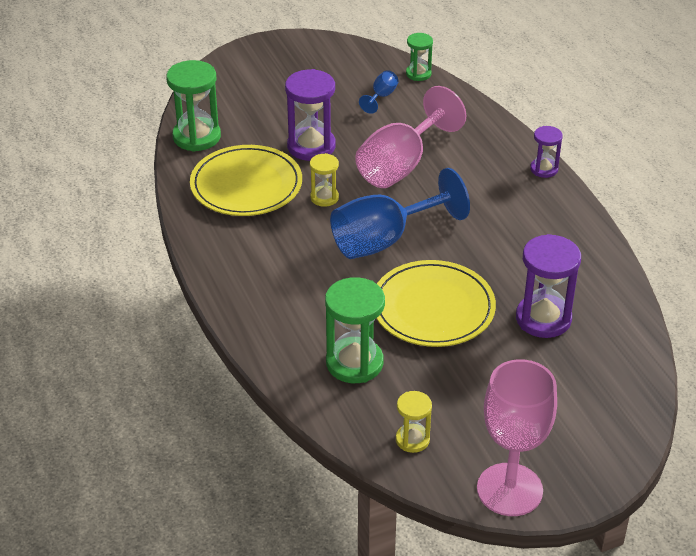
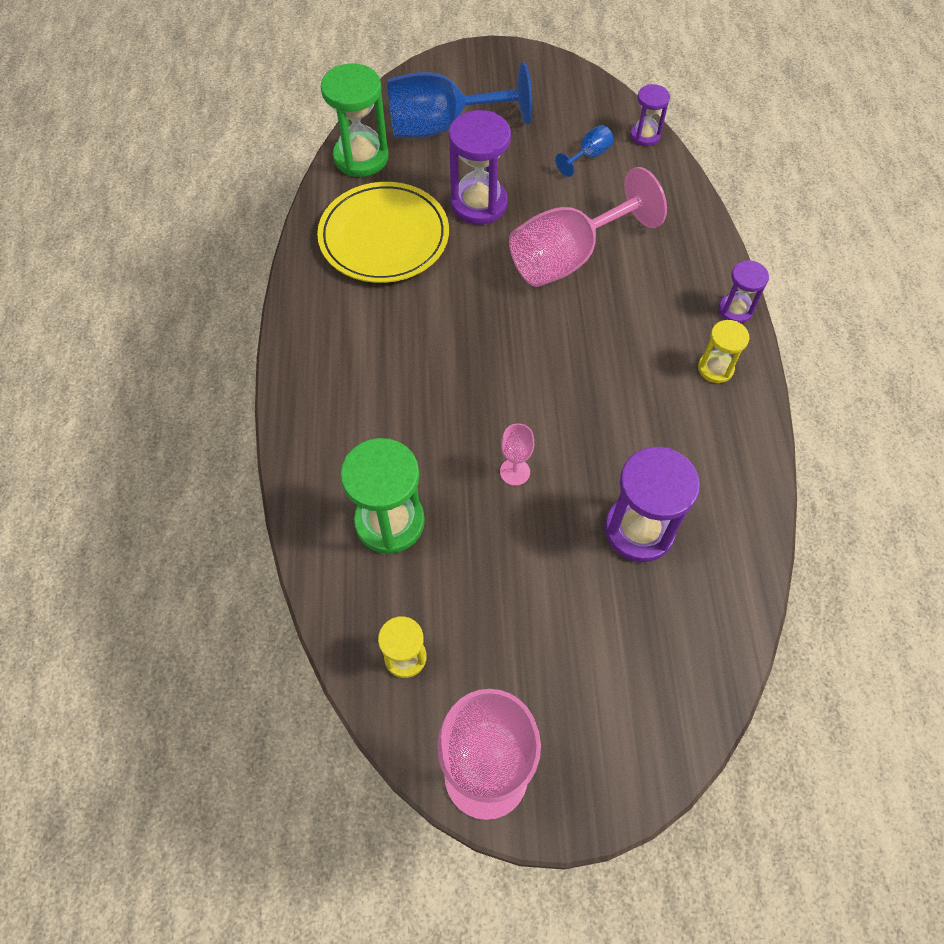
camera: 20 degrees right, 20 degrees up
(324, 197) = (461, 278): yellow hourglass -> yellow hourglass (715, 368)
(384, 240) = (502, 357): blue goblet -> blue goblet (441, 127)
(418, 74) = (645, 135): green hourglass -> purple hourglass
(433, 308) = (515, 472): yellow plate -> pink goblet

